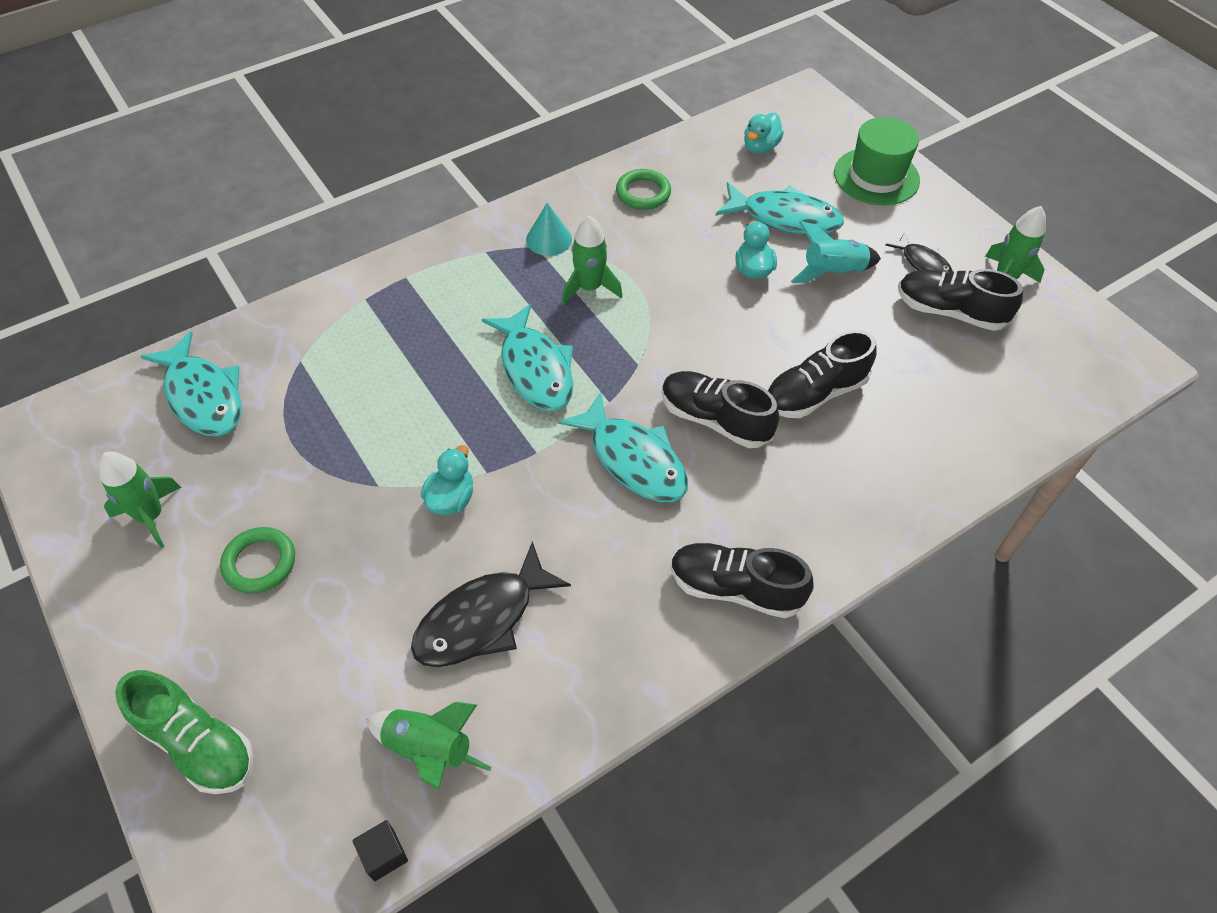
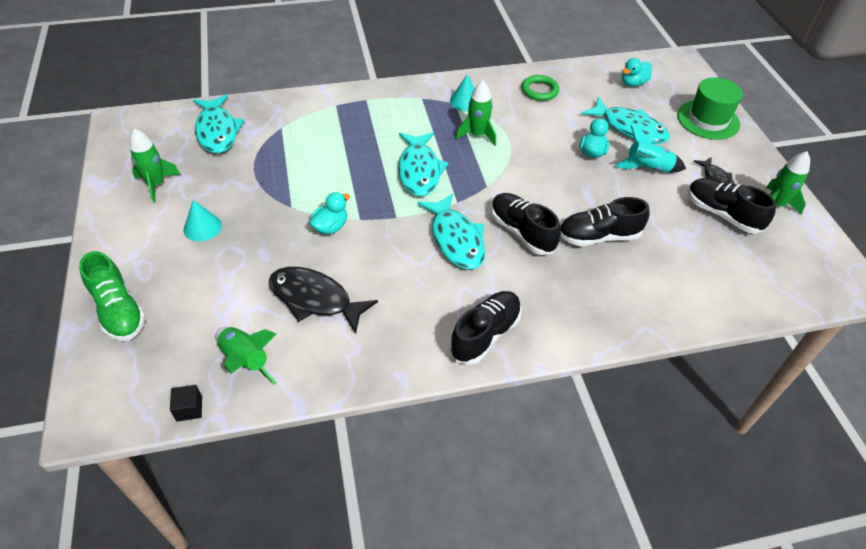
camera: 20 degrees right, 5 degrees down
(260, 563) = (202, 227): green ring -> turquoise cone
(482, 619) = (315, 299): black fish -> black fish turned 45 degrees clockwise
(735, 588) = (485, 334): black shoe -> black shoe turned 90 degrees clockwise

